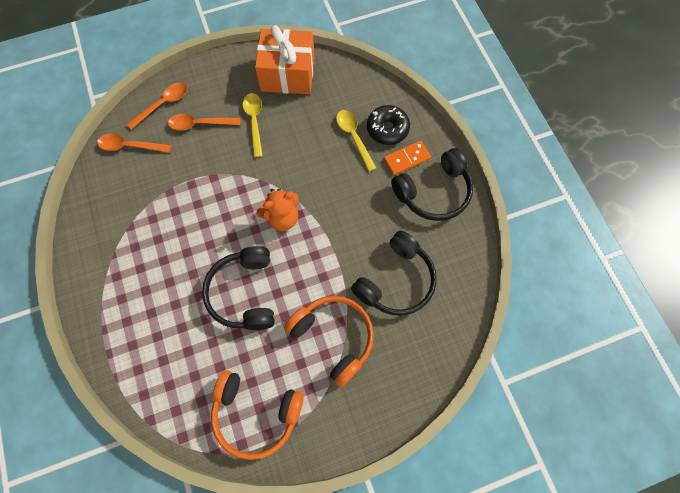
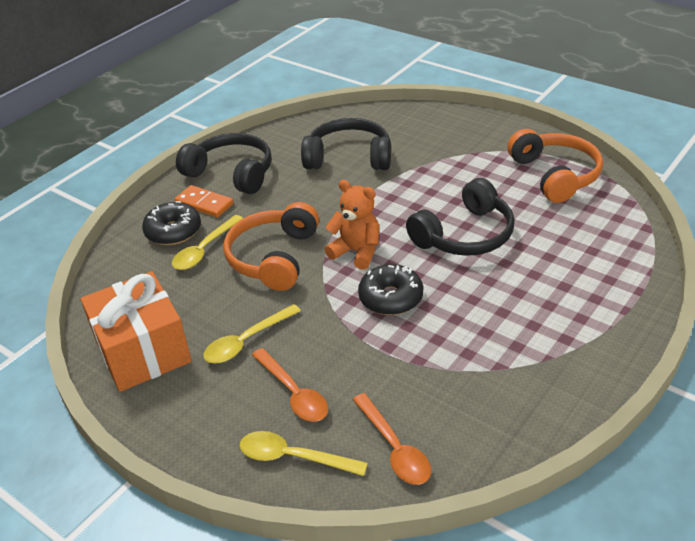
camera: 120 degrees left, 30 degrees down
(163, 104) = (293, 457): orange spoon -> yellow spoon
(226, 210) = (391, 298): none -> black donut
(333, 337) = (440, 167): orange headphones -> orange headphones (273, 257)

